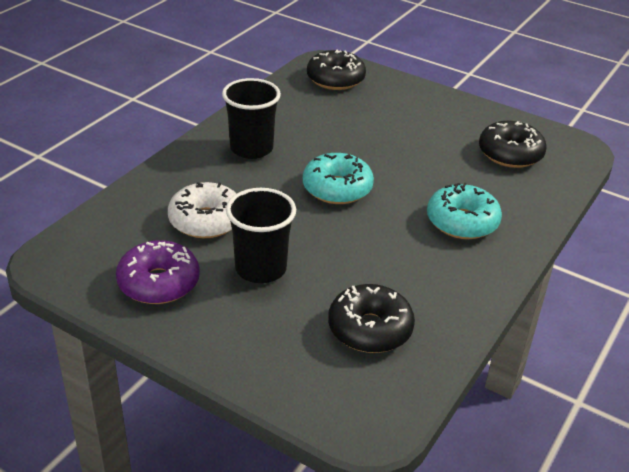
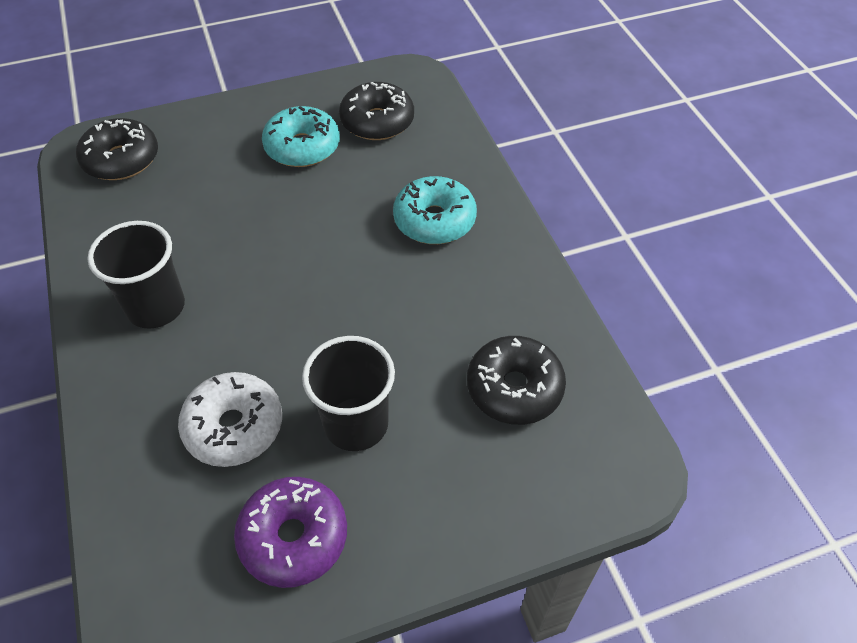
camera: 50 degrees left, 15 degrees up
(337, 188) = (297, 278): turquoise donut -> turquoise donut (302, 147)

